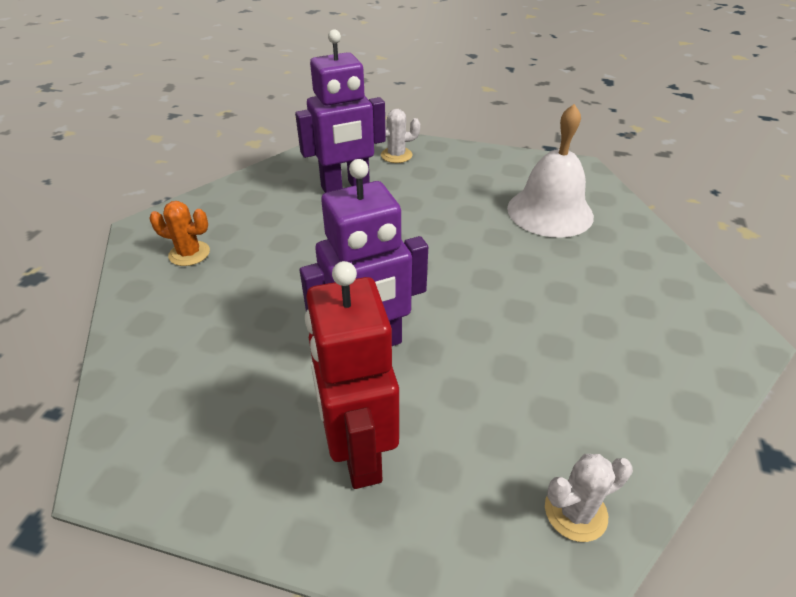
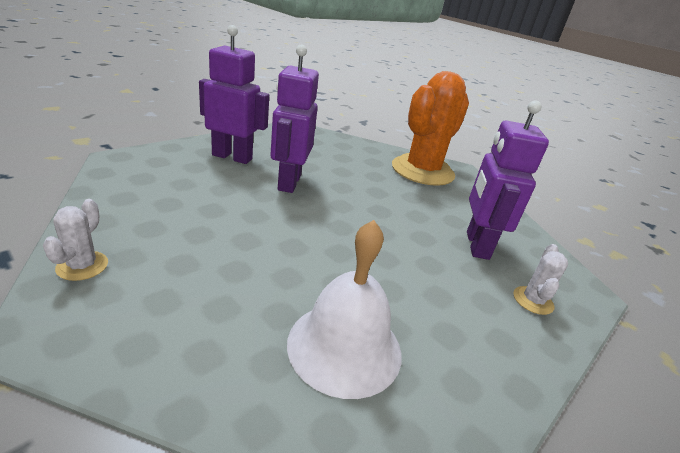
camera: 115 degrees right, 10 degrees down
(189, 253) = (422, 171): orange cactus -> orange cactus, size x2.50
(358, 453) = (232, 157): red robot -> purple robot
(575, 512) = (121, 179): white cactus -> white cactus (82, 266)

